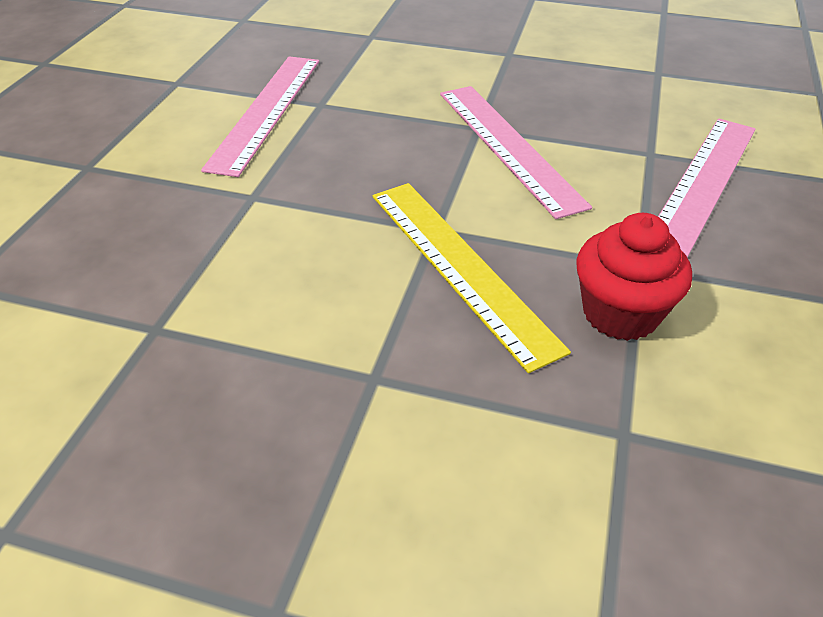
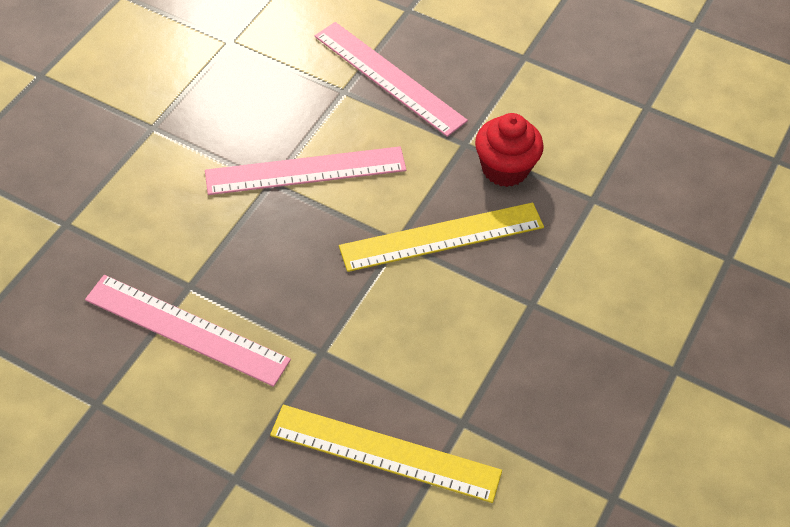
camera: 80 degrees left, 10 degrees up
(110, 265) = (385, 453): none -> yellow ruler

